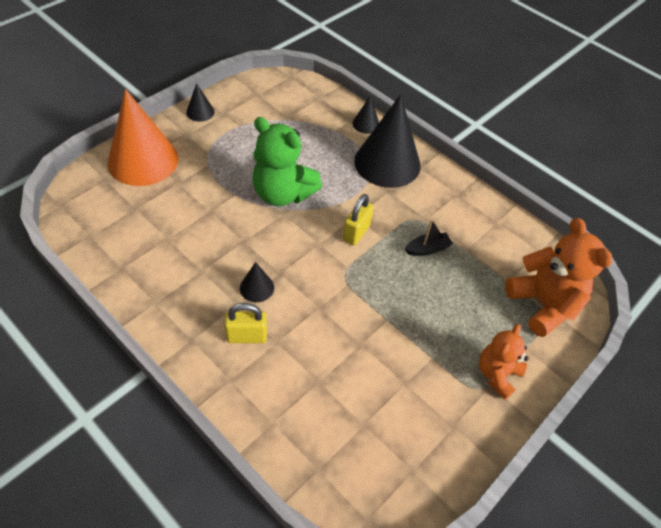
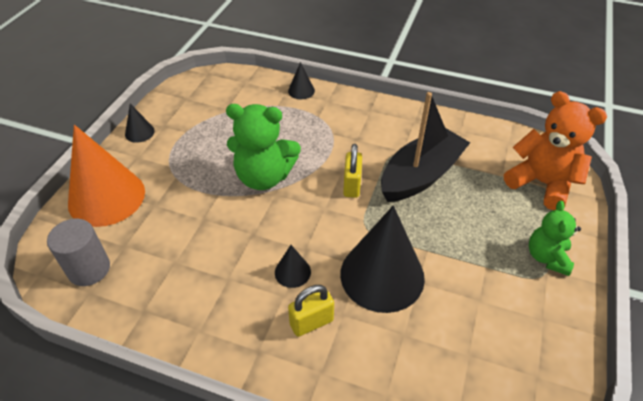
camera: 20 degrees left, 5 degrees down
(98, 216) = (89, 269): none -> grey cylinder
(387, 163) = (340, 116): black cone -> black cone (382, 275)
(427, 249) = (421, 175): black boat -> black boat, size x2.38
(497, 374) = (547, 257): orange teddy bear -> green teddy bear

